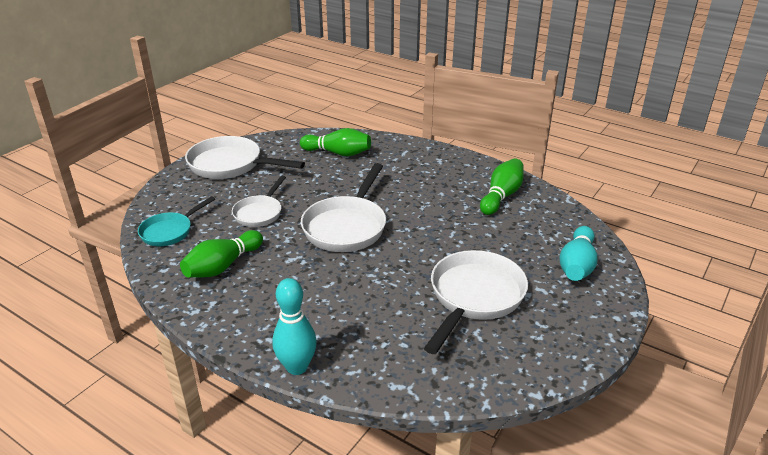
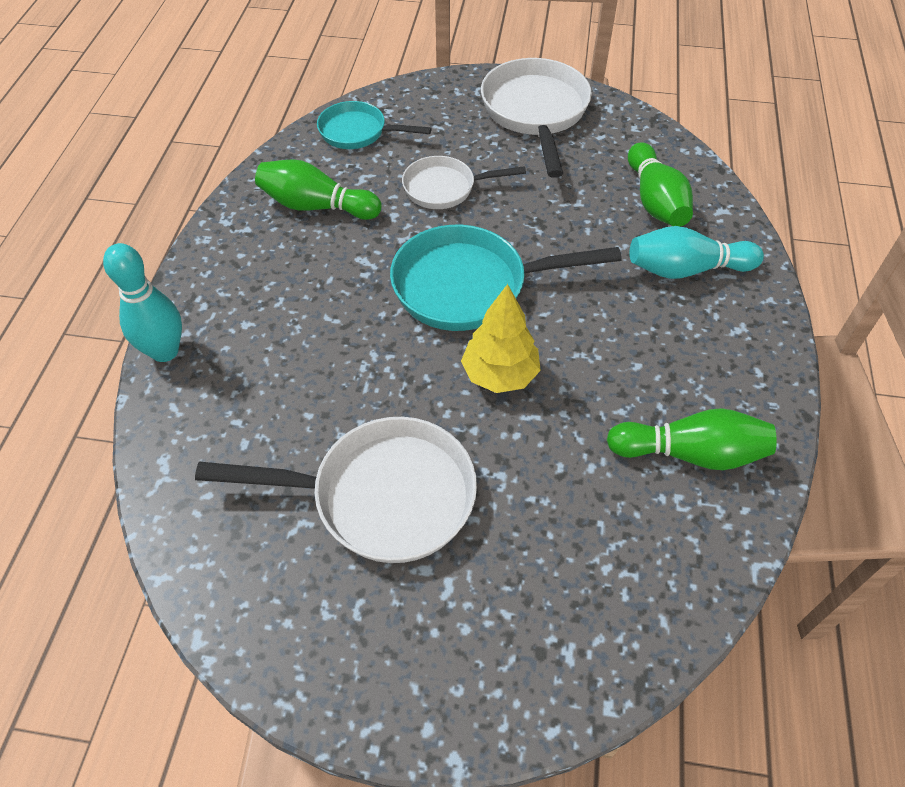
camera: 65 degrees right, 20 degrees up
(347, 226) = (470, 286): white pan -> turquoise pan
(418, 235) = (499, 375): none -> yellow tree
(577, 265) = (546, 629): turquoise bowling pin -> turquoise bowling pin (686, 269)

